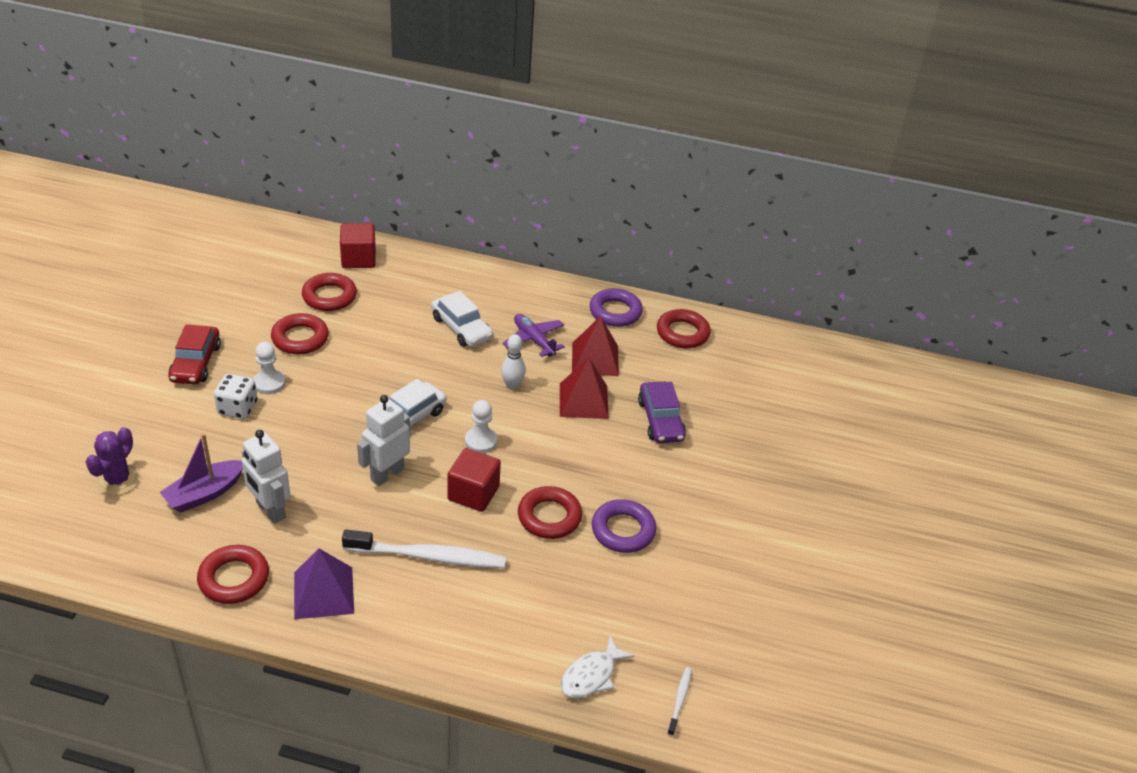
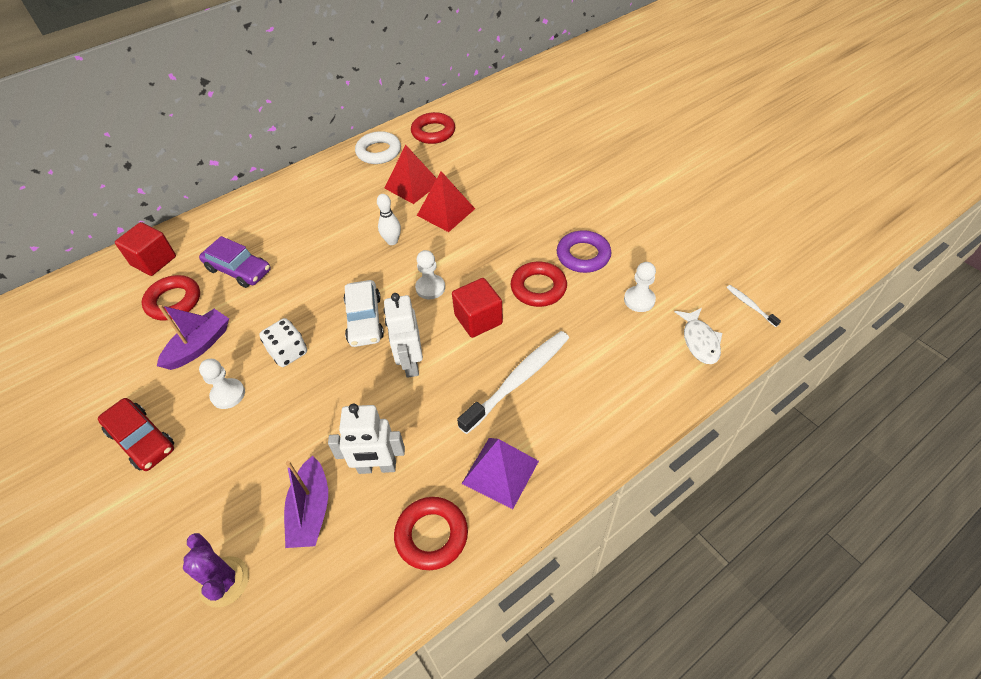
camera: 45 degrees left, 10 degrees up
(238, 408) = (233, 433): white dice -> white dice (288, 352)
(300, 338) = (199, 346): red ring -> purple boat
(461, 328) = (303, 239): white car -> none
(534, 340) = (360, 206): purple plane -> none
(603, 602) = (639, 300): none -> white pawn
(615, 312) = (378, 152): purple ring -> white ring
(660, 420) = (501, 184): purple car -> purple car (238, 270)

